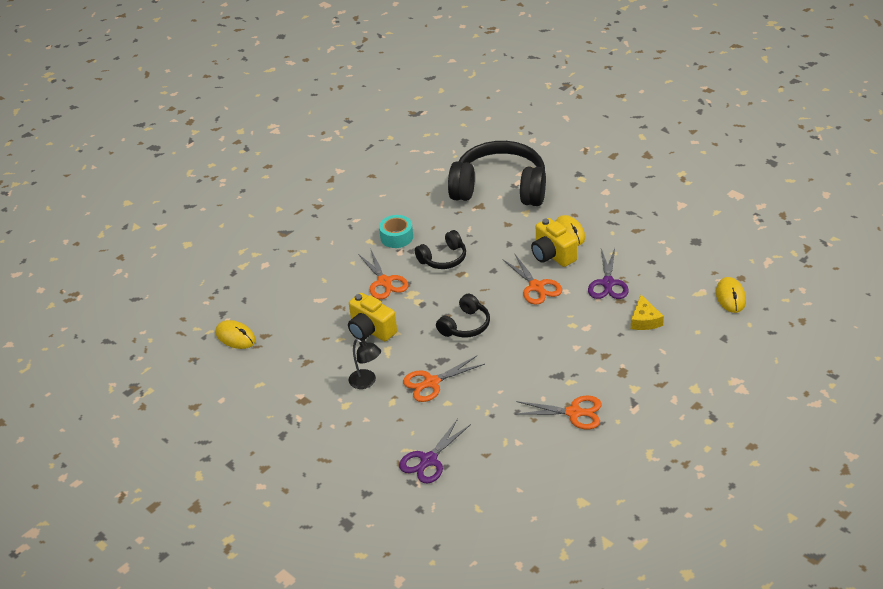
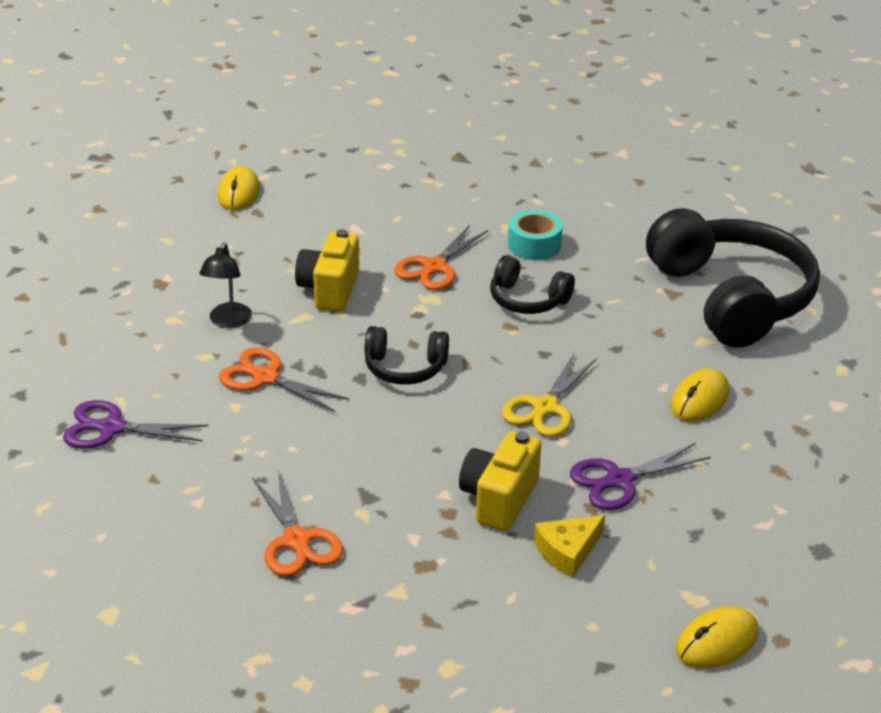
camera: 55 degrees right, 5 degrees down
(536, 286) = (545, 407): orange scissors -> yellow scissors
(552, 255) = (631, 399): yellow camera -> yellow camera (499, 499)

